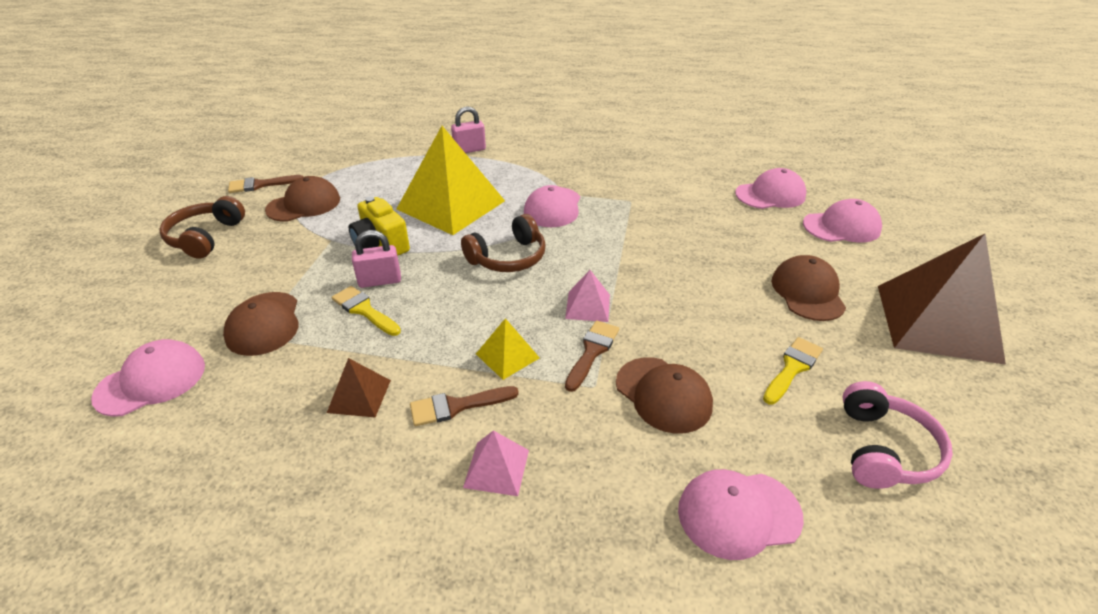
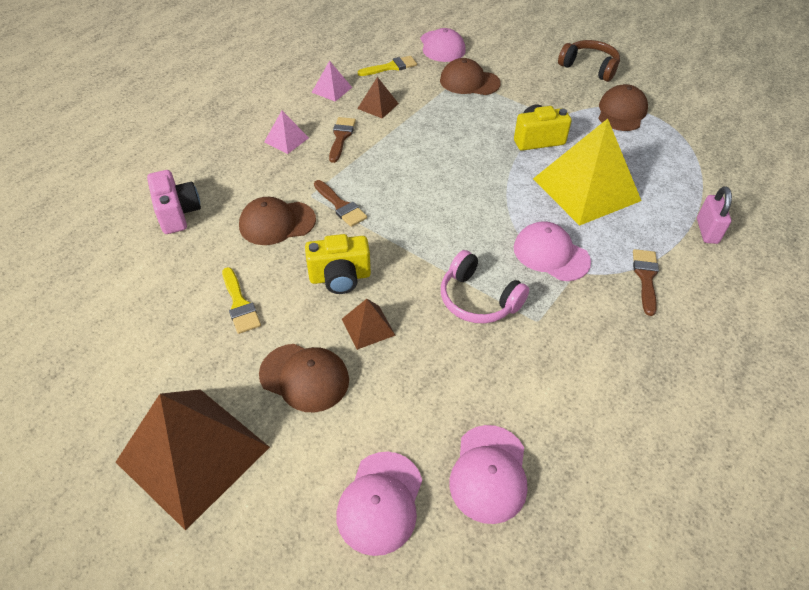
camera: 115 degrees right, 10 degrees up
(261, 185) = (666, 95): brown brush -> brown brush (646, 278)
(304, 204) = (621, 112): brown cap -> brown cap turned 150 degrees counterclockwise
(364, 310) = (457, 119): yellow brush -> yellow brush (391, 67)
(380, 281) = (488, 131): pink padlock -> none
(507, 356) = (367, 167): yellow pyramid -> none
(508, 257) = (481, 200): brown headphones -> none
(588, 306) = (389, 222): pink pyramid -> pink pyramid (331, 90)
(690, 312) = (340, 277): none -> yellow camera
(724, 276) = (368, 327): none -> brown pyramid
(738, 514) = (177, 213): pink cap -> pink camera
(883, 449) = (143, 306): pink headphones -> pink headphones (478, 299)

